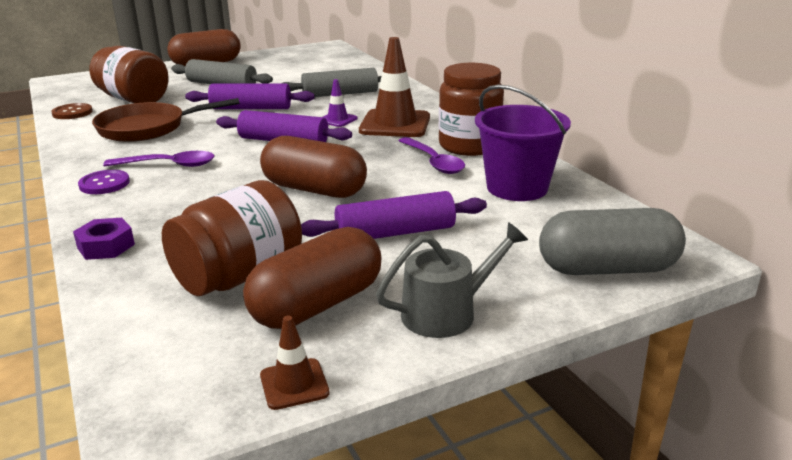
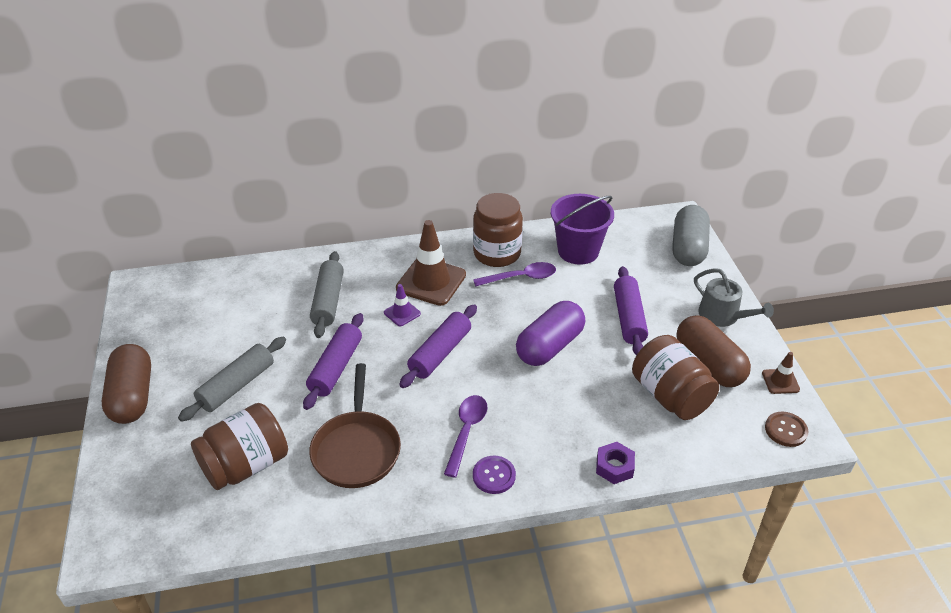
camera: 75 degrees left, 15 degrees up
(72, 113) = (264, 521): brown button -> brown button (786, 430)
(314, 190) = (550, 346): brown capsule -> purple capsule
(446, 312) = (723, 316): grey watering can -> grey watering can turned 150 degrees clockwise

